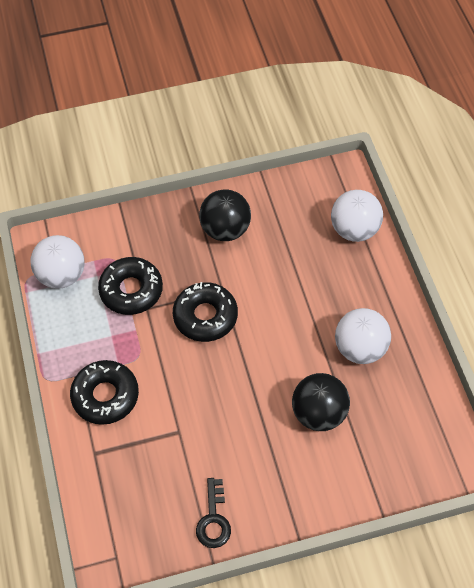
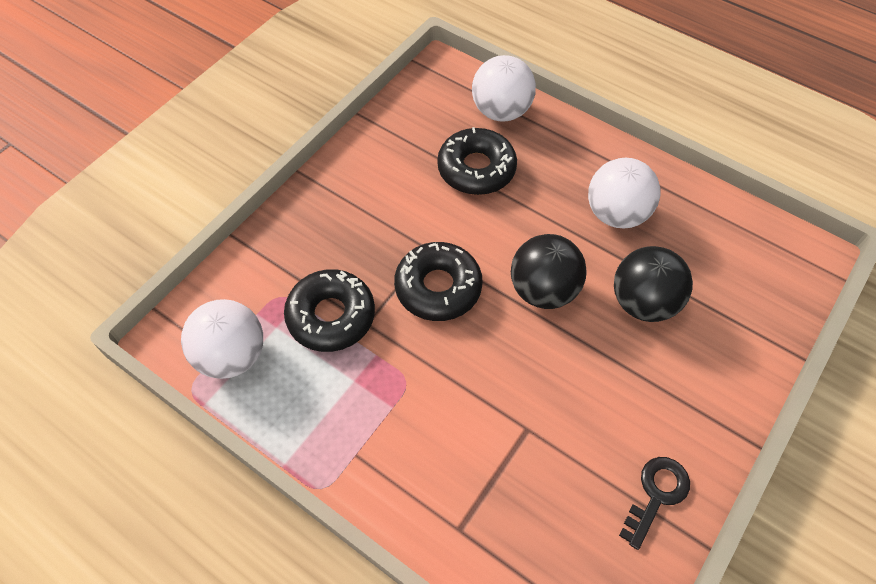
camera: 40 degrees left, 0 degrees up
(105, 396) = (410, 453): black donut -> black donut (476, 169)
(213, 519) = (656, 495): black key -> black key turned 105 degrees counterclockwise
(225, 229) = (375, 188): black ball -> black ball (543, 290)

